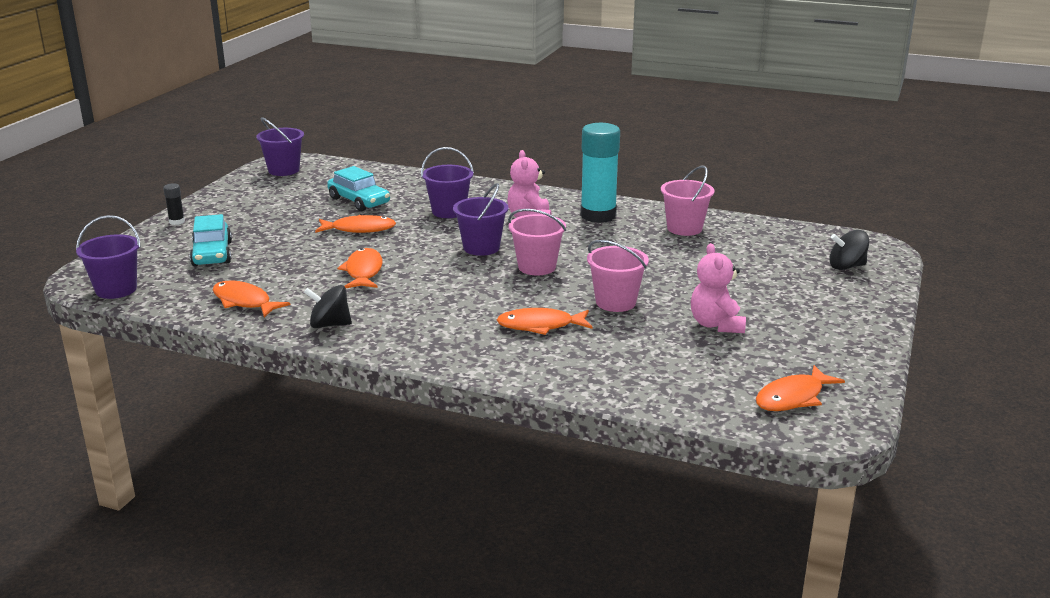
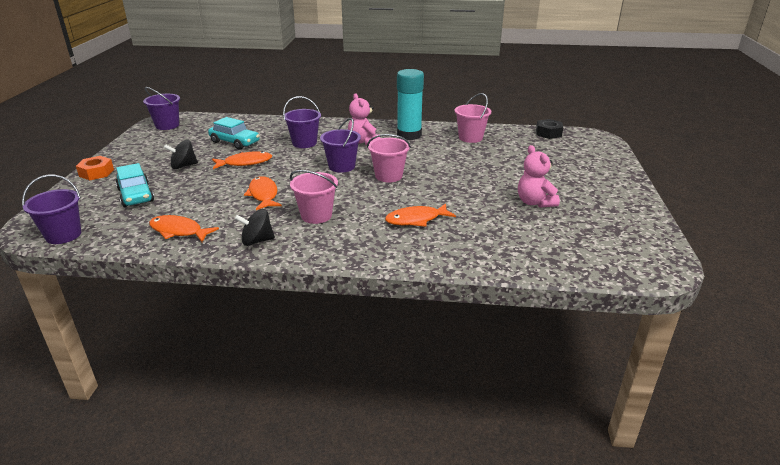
camera: 15 degrees left, 5 degrees up
(177, 222) = (96, 173): black glue stick -> orange nut
(615, 302) = (458, 195): pink bucket -> pink bucket (316, 215)
(793, 397) = (620, 249): orange fish -> none
(807, 234) = (548, 133): none -> black nut
(846, 266) = (587, 152): black spinning top -> black spinning top (183, 166)

